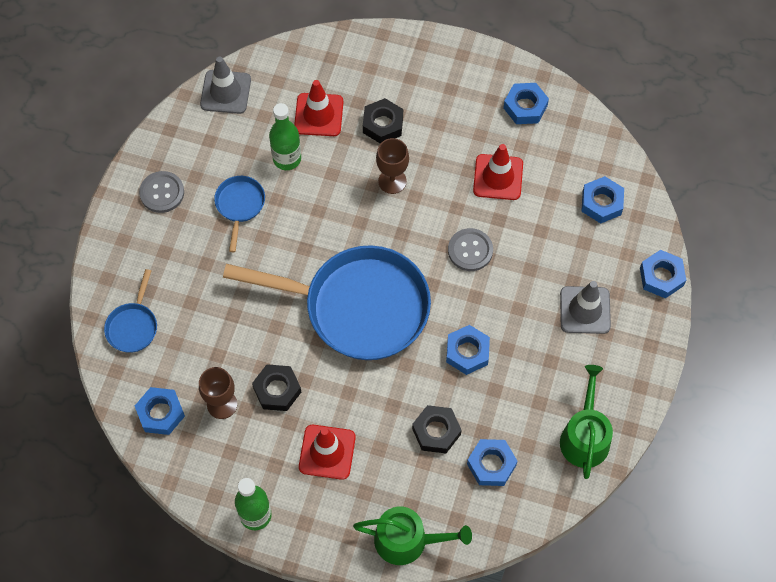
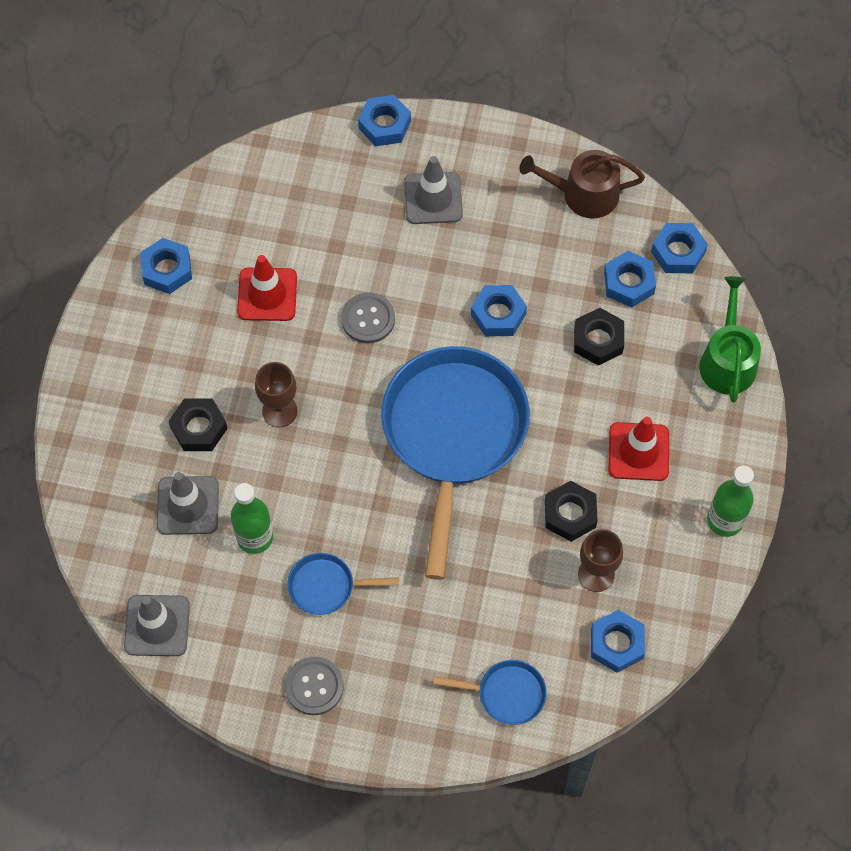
camera: 95 degrees left, 0 degrees up
(318, 115) = (188, 505): red traffic cone -> grey traffic cone
(585, 436) = (583, 194): green watering can -> brown watering can
(601, 203) = (295, 185): blue nut -> blue nut (678, 252)

